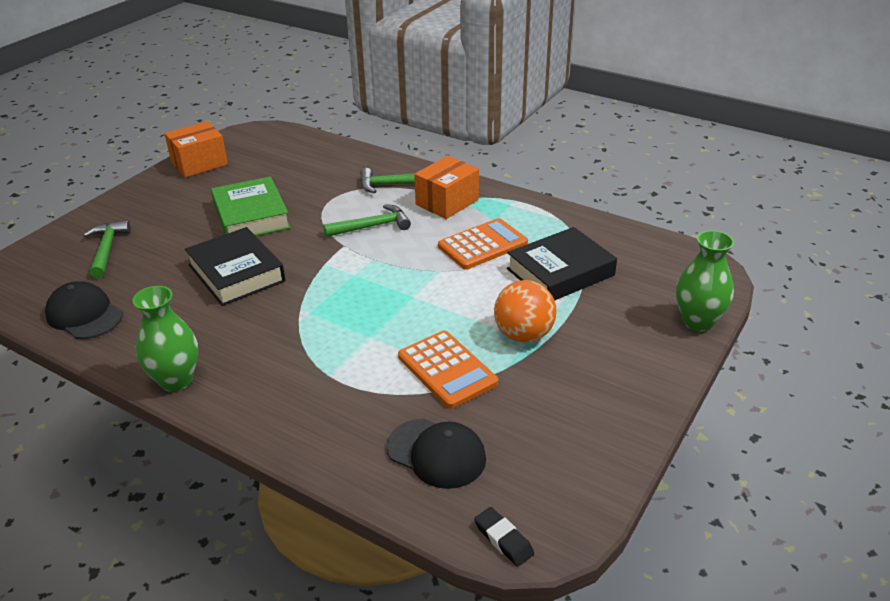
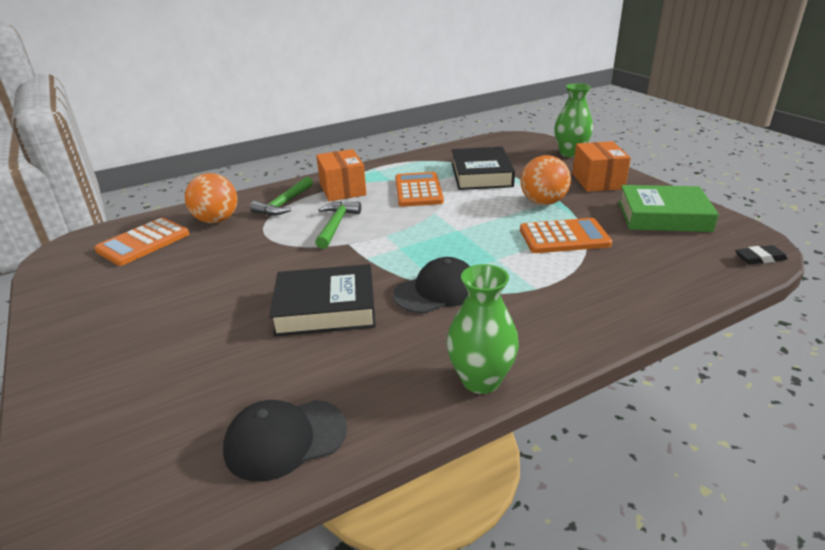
camera: 60 degrees left, 5 degrees down
(107, 249) = (155, 397): green hammer -> none
(199, 163) = (69, 294): orange box -> orange box (597, 181)
(251, 216) = (231, 280): green book -> green book (663, 216)
(282, 155) = (143, 242): none -> orange calculator
(339, 168) = (216, 220): none -> orange ball
(436, 453) = (661, 262): black cap -> black cap (437, 291)

